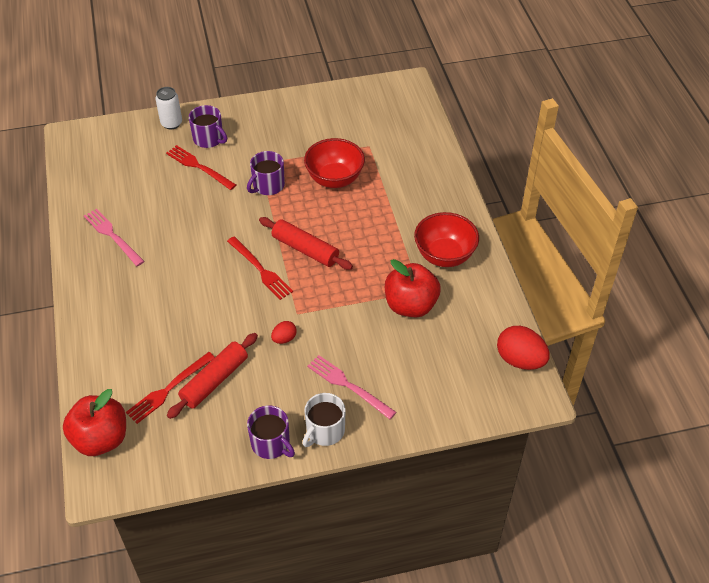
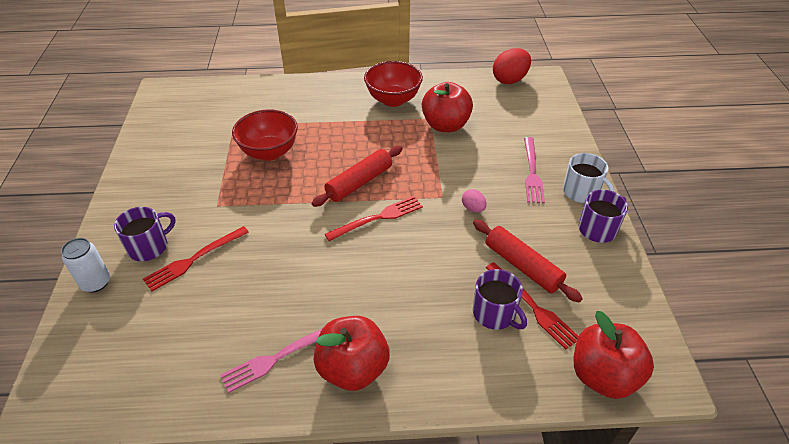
camera: 80 degrees left, 5 degrees down
(104, 278) = (353, 369): none -> red apple
(268, 185) = (255, 202): purple mug -> purple mug (495, 313)
(284, 338) = (473, 208): red egg -> pink egg
(348, 386) = (532, 172): pink fork -> pink fork turned 45 degrees counterclockwise

